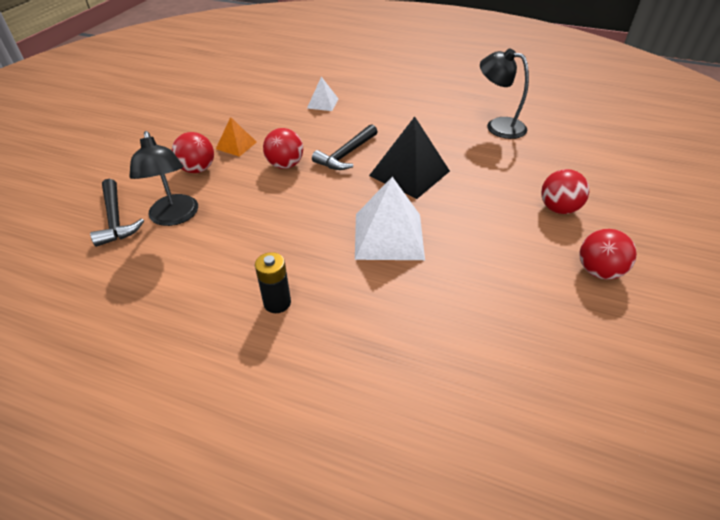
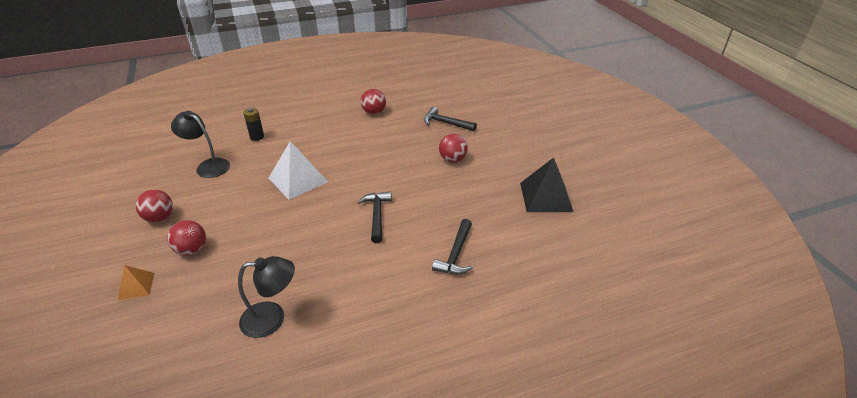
camera: 140 degrees right, 5 degrees down
(175, 217) = (421, 136): black lamp -> black lamp (208, 166)
(236, 145) = (458, 183): orange pyramid -> orange pyramid (136, 286)
(277, 303) = (325, 133): black battery -> black battery (257, 137)
(285, 165) = (407, 187): red ball -> red ball (374, 112)
(322, 103) = (456, 254): white pyramid -> black hammer
(409, 173) = (317, 224): black pyramid -> black pyramid (545, 197)

